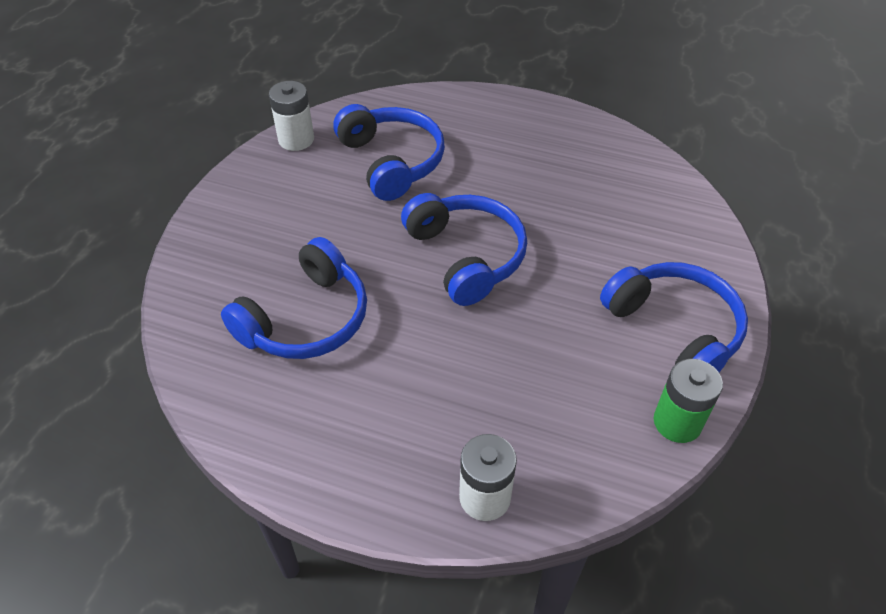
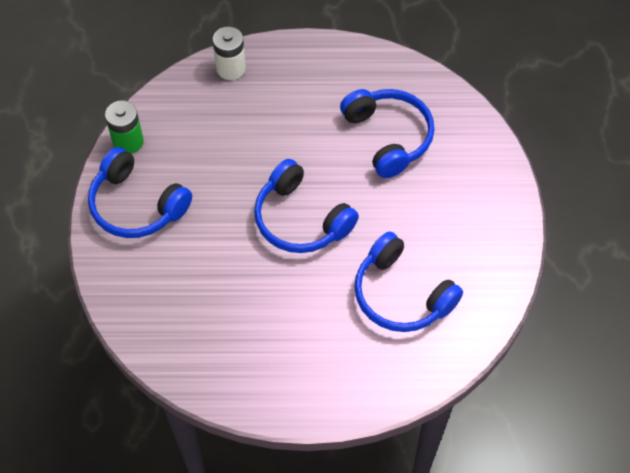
camera: 160 degrees right, 10 degrees up
(296, 139) = (496, 293): white battery -> none
(305, 318) = (388, 137): blue headphones -> blue headphones turned 135 degrees clockwise

